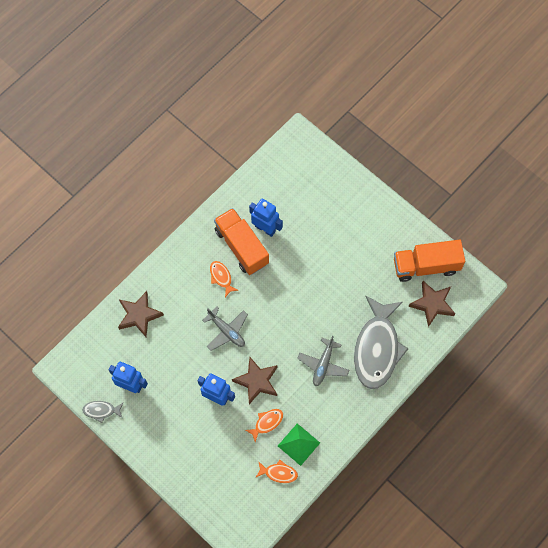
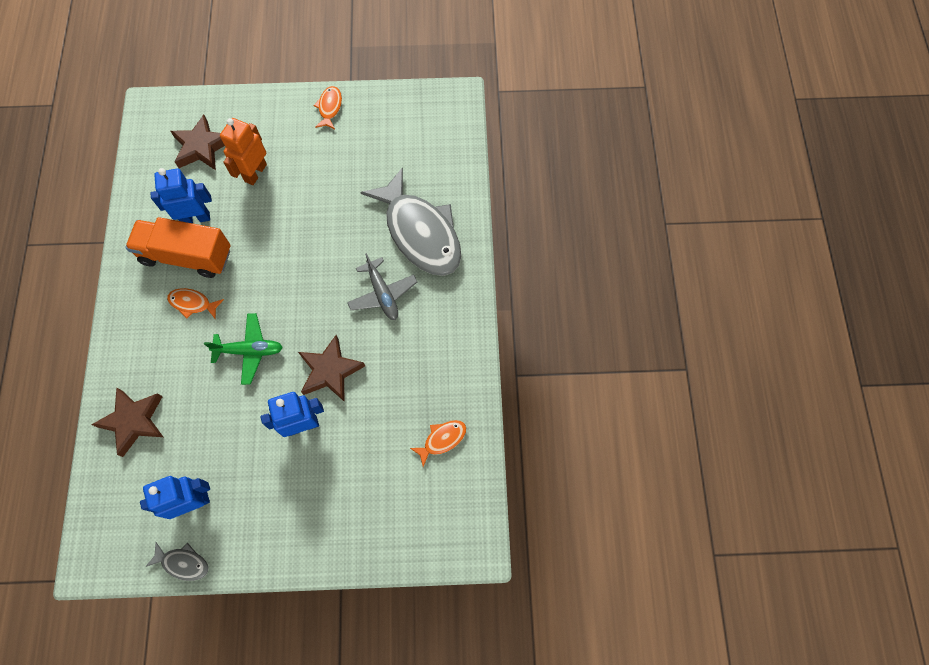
camera: 45 degrees left, 0 degrees up
(101, 411) = (183, 563): grey fish -> grey fish turned 120 degrees counterclockwise
(226, 331) = (249, 350): grey plane -> green plane
(267, 423) = (381, 402): orange fish -> orange fish (329, 107)
(298, 444) = (434, 392): green pyramid -> none
(320, 229) = (255, 173): none -> orange robot
(426, 266) = (392, 121): orange truck -> none
(432, 304) = (432, 149): brown star -> brown star (202, 147)

